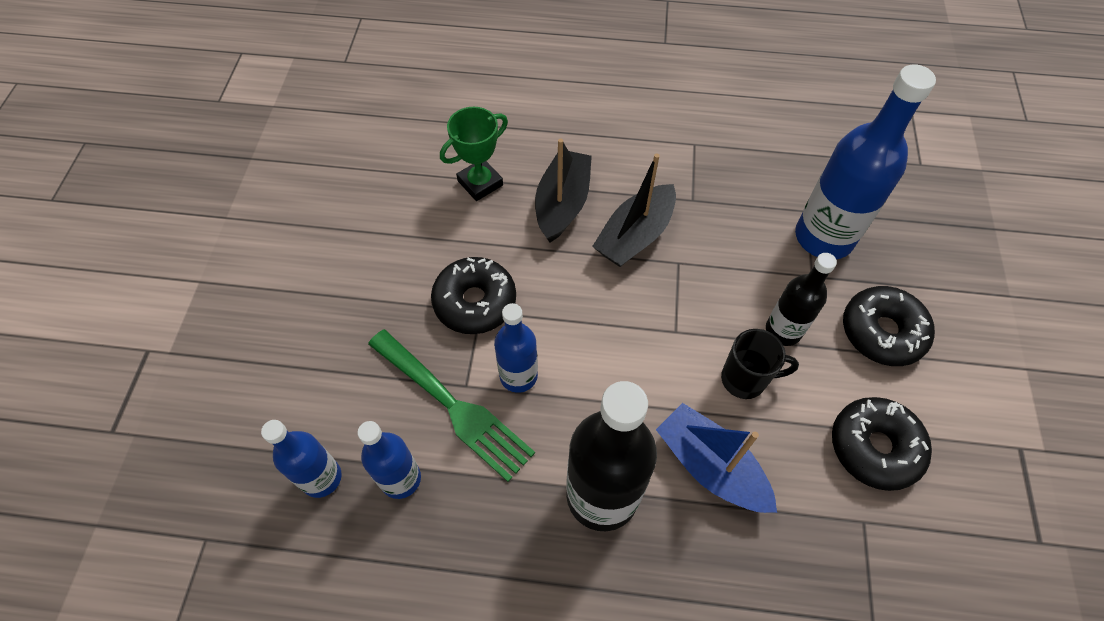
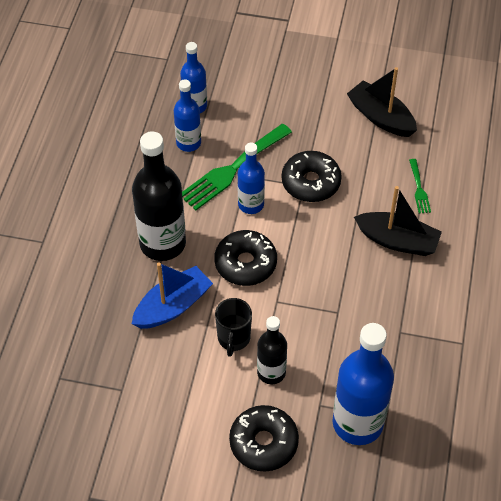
camera: 95 degrees right, 5 degrees down
(480, 183) = (419, 189): green trophy -> green fork
(635, 235) = (364, 286): black boat -> black boat (381, 117)
(874, 447) = (171, 410): black donut -> black donut (245, 263)

